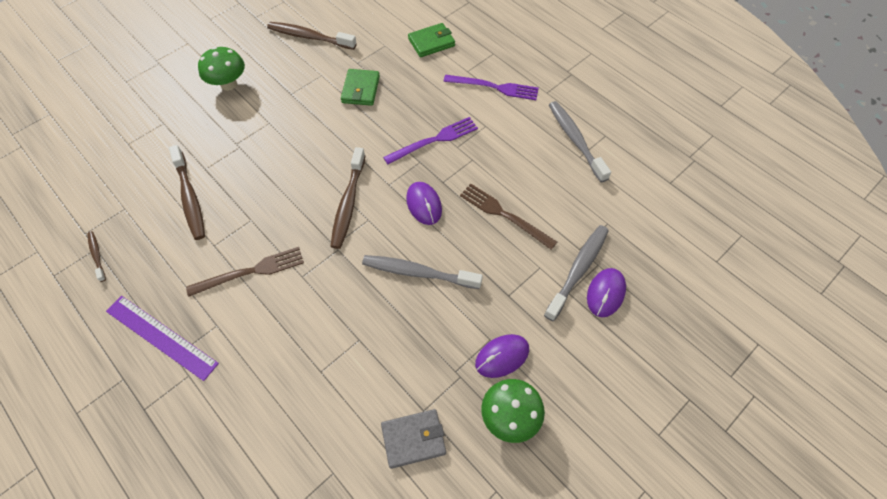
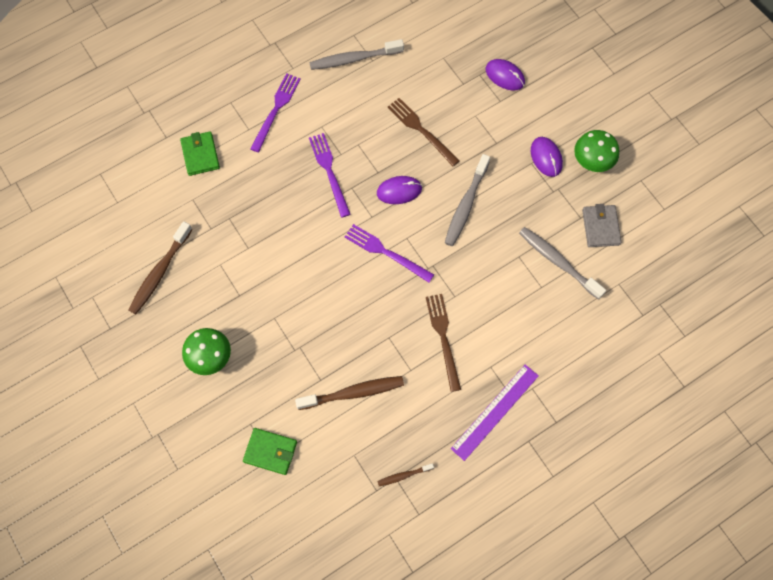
camera: 80 degrees left, 10 degrees up
(348, 203) = (386, 252): brown toothbrush -> purple fork
(360, 89) = (250, 228): green wallet -> green wallet (270, 452)
(504, 215) = (421, 130): brown fork -> brown fork turned 90 degrees clockwise
(578, 270) = (482, 89): grey toothbrush -> grey toothbrush (558, 262)

